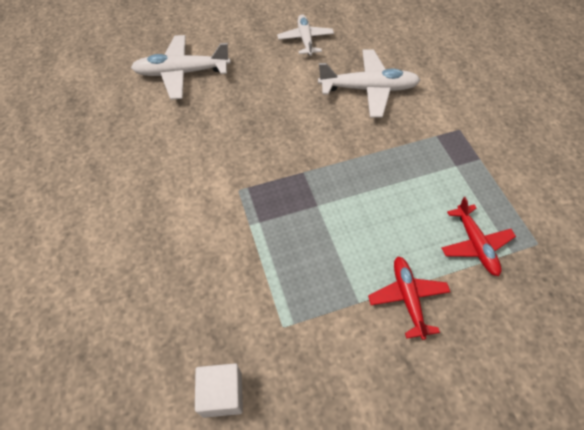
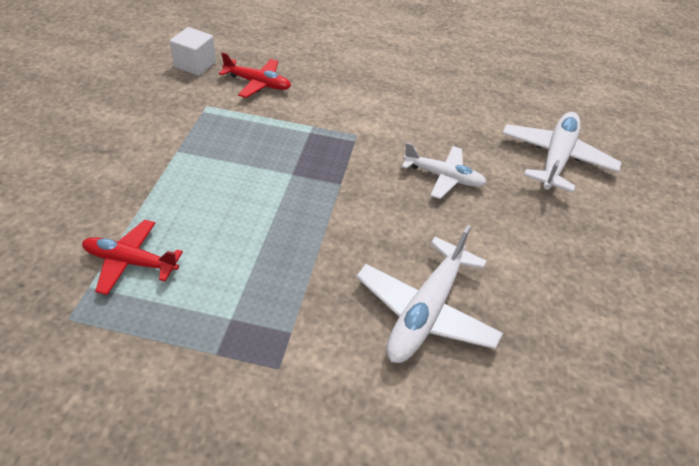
camera: 115 degrees right, 10 degrees down
(305, 39) = (573, 297): white plane -> white plane (443, 177)
(407, 298) = (145, 180): red plane -> red plane (258, 83)

